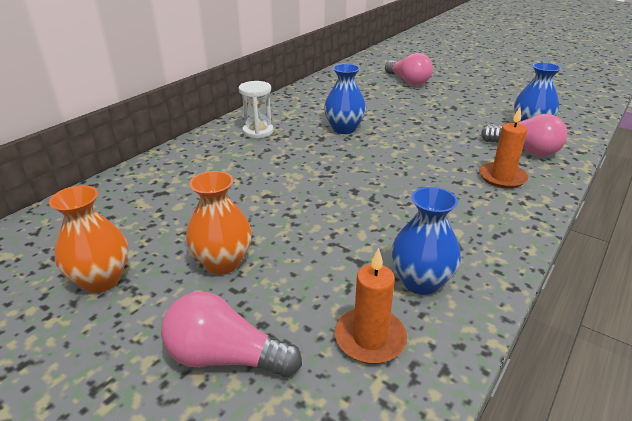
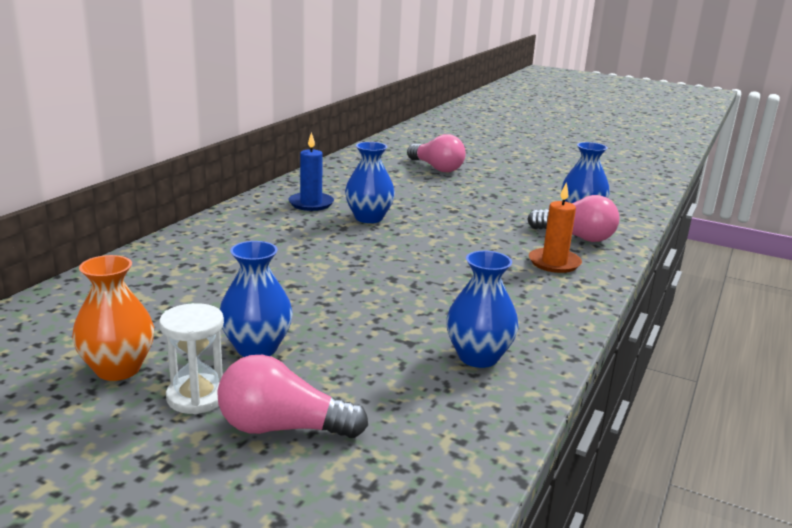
camera: 10 degrees left, 10 degrees down
(223, 262) = (257, 348): orange vase -> blue vase
(258, 131) = (264, 221): white hourglass -> white hourglass (197, 397)
(299, 115) = (311, 204): none -> blue candle
(370, 338) = (432, 405): orange candle -> none

